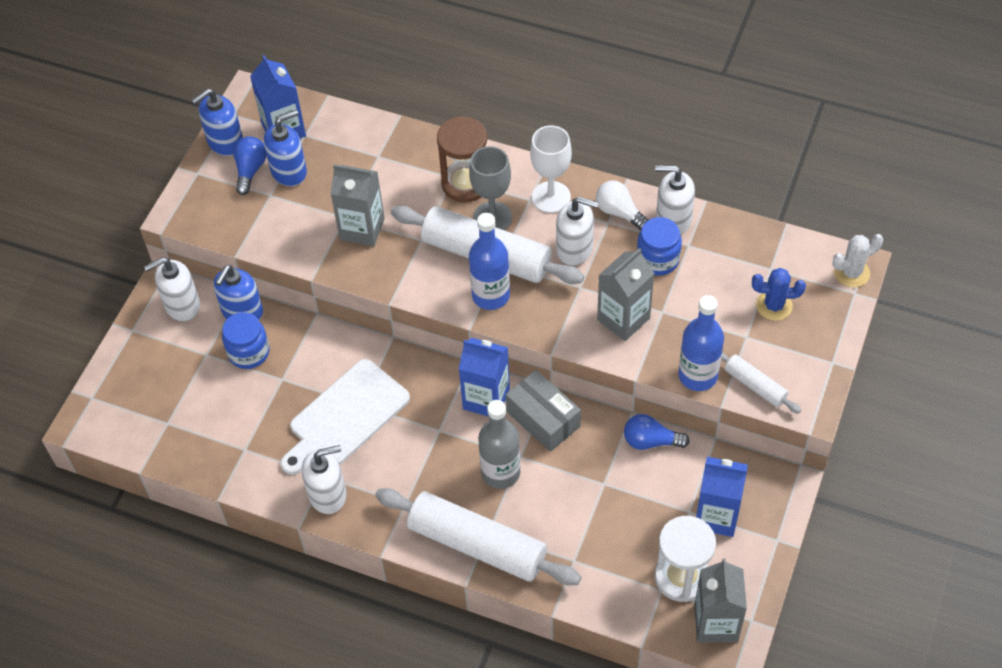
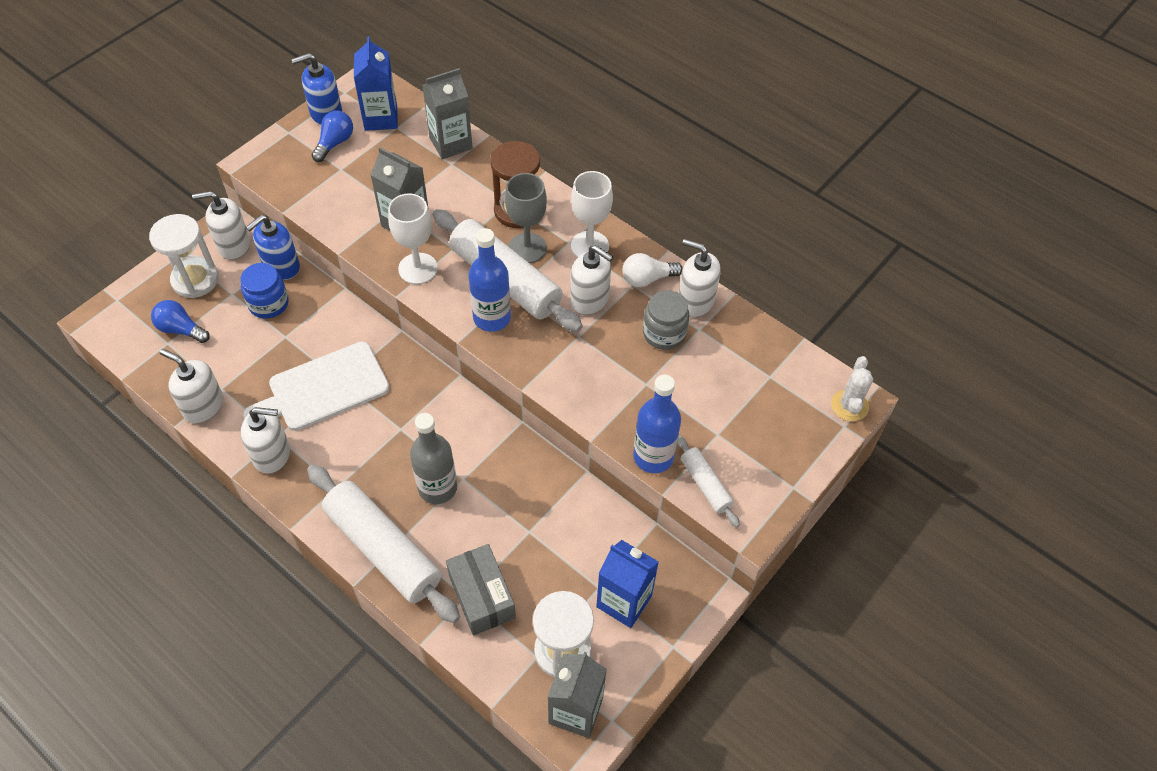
camera: 15 degrees right, 0 degrees up
(161, 352) = (195, 280): none -> white hourglass
(236, 471) = (203, 406): none -> white soap dispenser
(289, 171) = (367, 154): blue soap dispenser -> none
(397, 270) = (418, 268): none -> white goblet
(486, 399) = (457, 414): blue carton -> none
(543, 419) = (500, 450): grey box -> grey box (482, 596)
(619, 212) = (647, 279): white light bulb -> white light bulb turned 75 degrees counterclockwise
(623, 319) = (606, 379): grey carton -> grey carton (451, 143)
(650, 441) = (592, 505): blue light bulb -> blue light bulb (181, 329)
(658, 259) = (664, 333): blue jar -> grey jar
(774, 305) = (758, 413): blue cactus -> none
(851, 273) = (849, 405): white cactus -> white cactus turned 75 degrees counterclockwise

